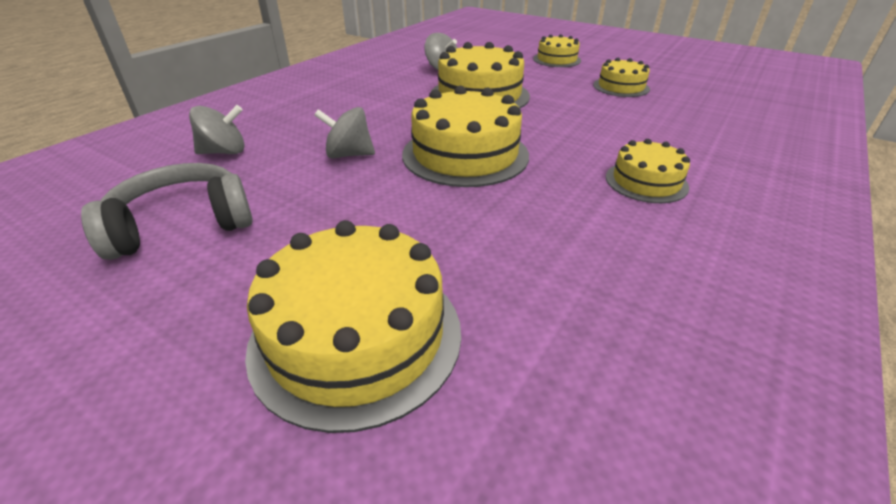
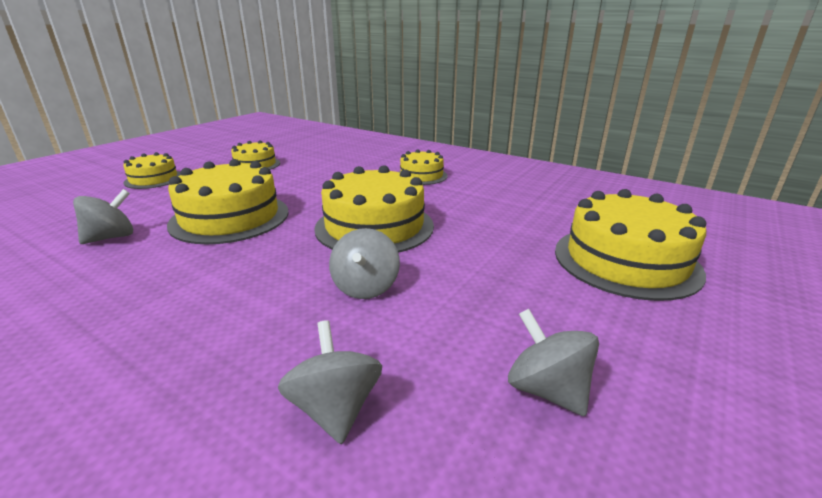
camera: 90 degrees left, 10 degrees down
(182, 225) = (547, 389): grey headphones -> grey spinning top

